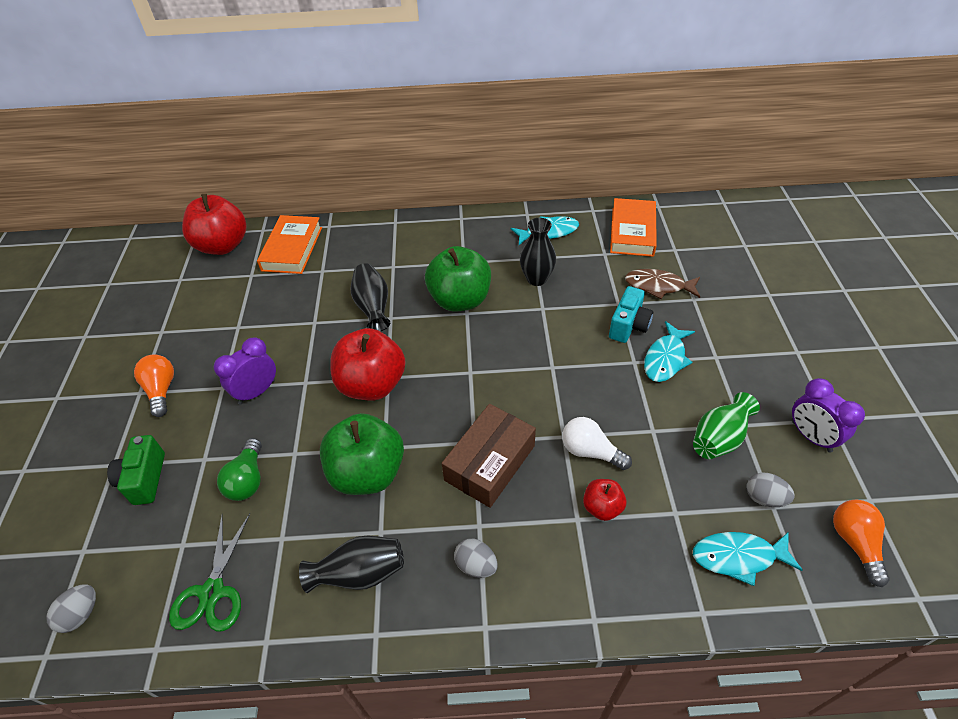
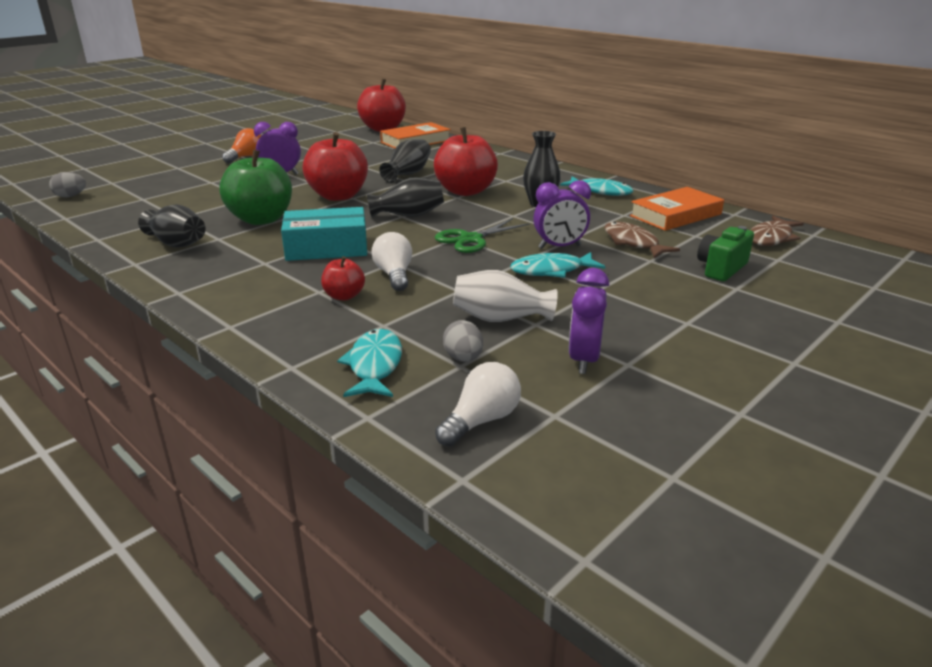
camera: 45 degrees right, 20 degrees down
(144, 479) = (177, 176): green camera -> green camera (721, 269)
(212, 592) = (118, 216): green scissors -> green scissors (471, 239)
(247, 480) = (210, 195): green light bulb -> none
(460, 300) = (465, 191): green apple -> red apple
(473, 367) = (409, 215): none -> black vase
(476, 565) = (228, 273): grey egg -> none
(490, 463) = (327, 248): brown box -> turquoise box
(628, 326) = (559, 247): turquoise camera -> purple clock
(712, 222) = (771, 238): none -> brown fish
(719, 438) = (500, 318): green vase -> white vase
(738, 557) = (374, 365): turquoise fish -> turquoise fish turned 45 degrees clockwise
(855, 543) = (481, 420): orange light bulb -> white light bulb

